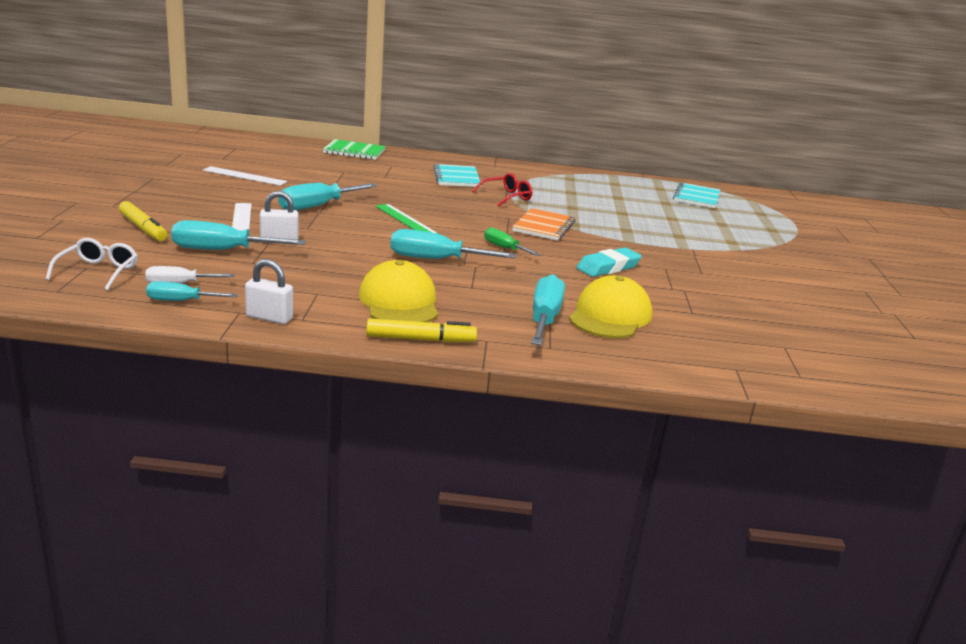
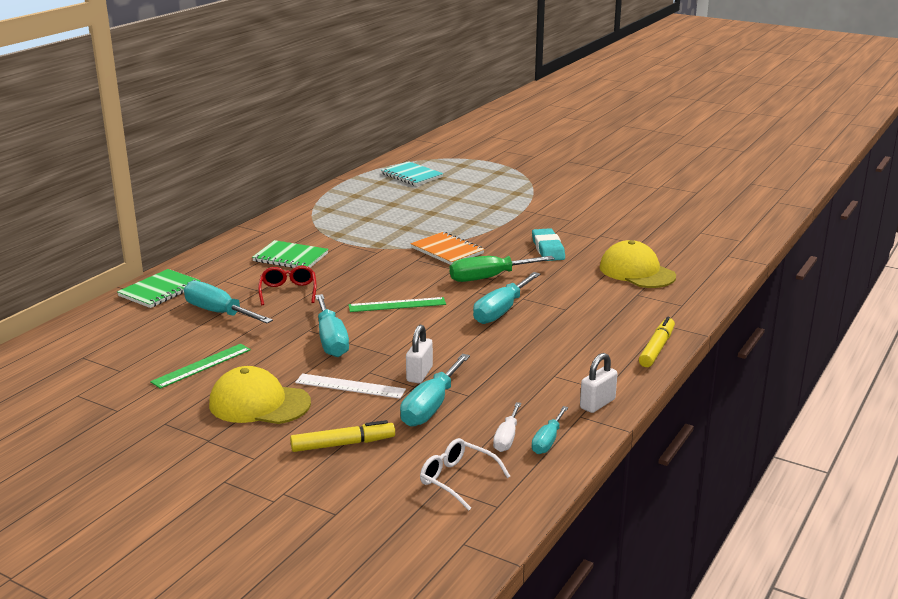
camera: 60 degrees left, 0 degrees up
(244, 176) = (202, 366): white ruler -> green ruler
(399, 302) = (585, 343): yellow cap -> yellow cap (259, 403)
(456, 178) = (290, 257): turquoise notebook -> green notebook
(504, 248) = (489, 278): green screwdriver -> green screwdriver, size x1.69
(506, 197) = (362, 248): red glasses -> red glasses (288, 292)
(544, 318) = (634, 295): turquoise screwdriver -> turquoise screwdriver (218, 313)

